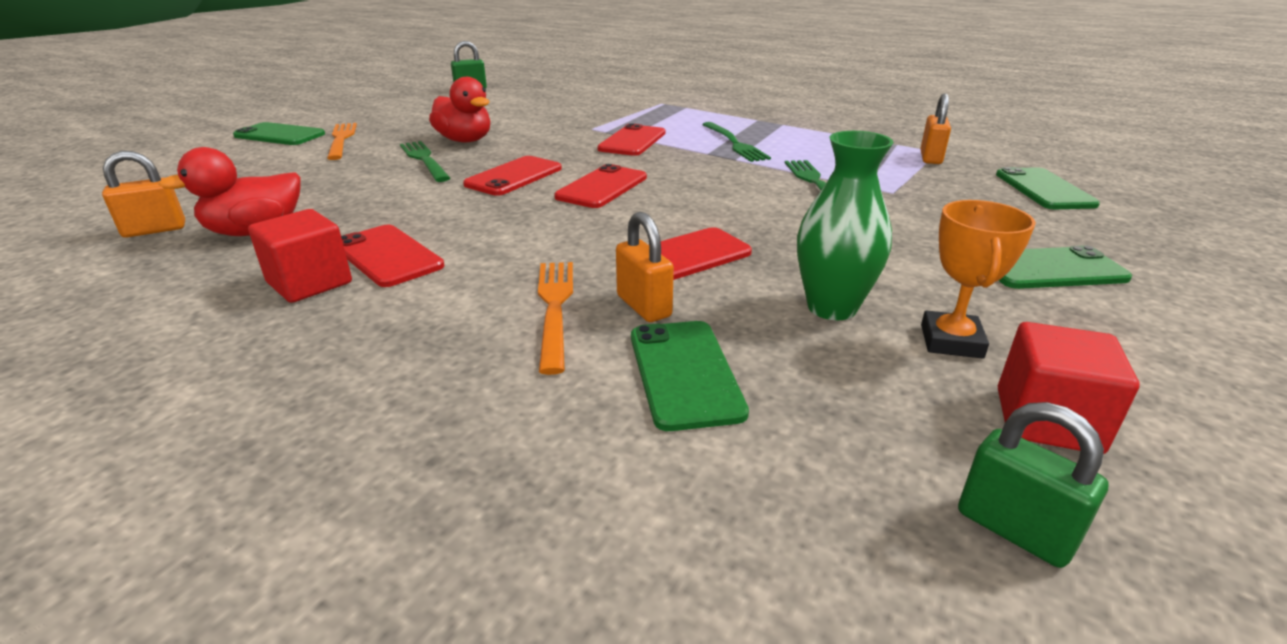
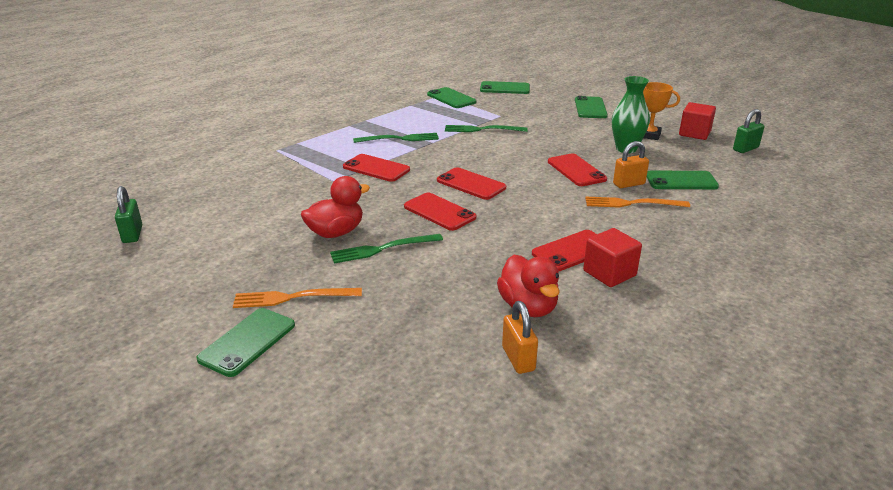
camera: 80 degrees left, 0 degrees up
(930, 158) = (451, 98): orange padlock -> green phone

